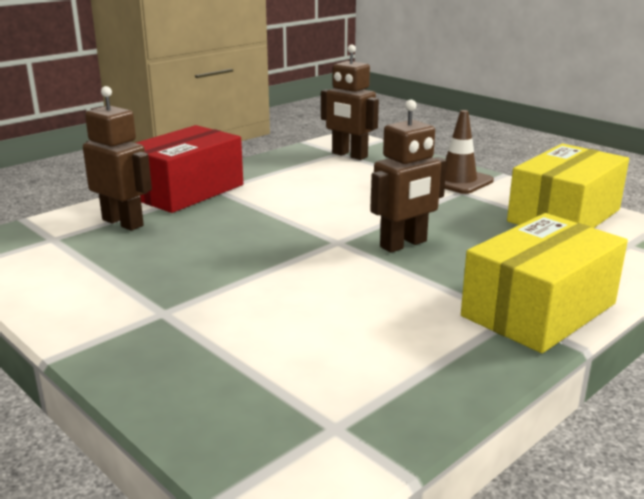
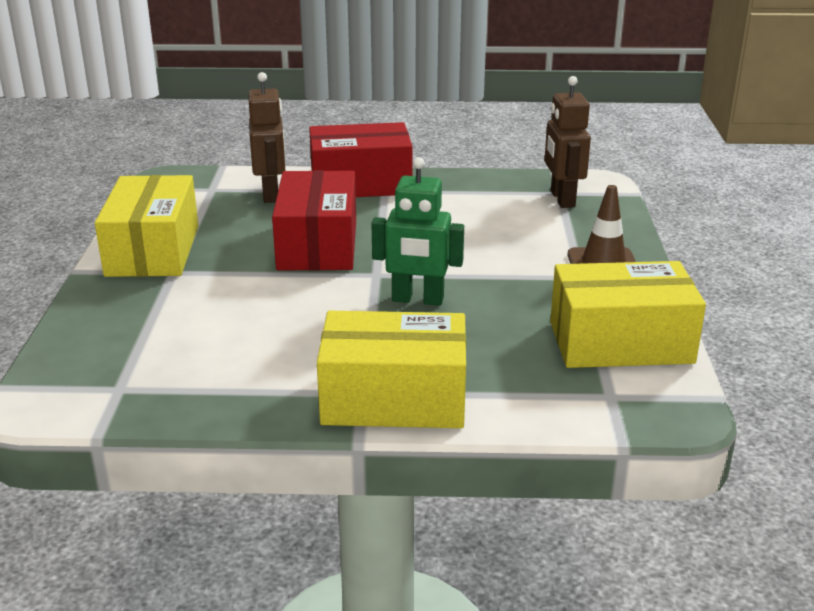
camera: 45 degrees right, 5 degrees up
(102, 305) = (153, 250): none -> yellow box
(248, 241) = (317, 245): none -> red box
(404, 244) = (417, 300): brown robot -> green robot

